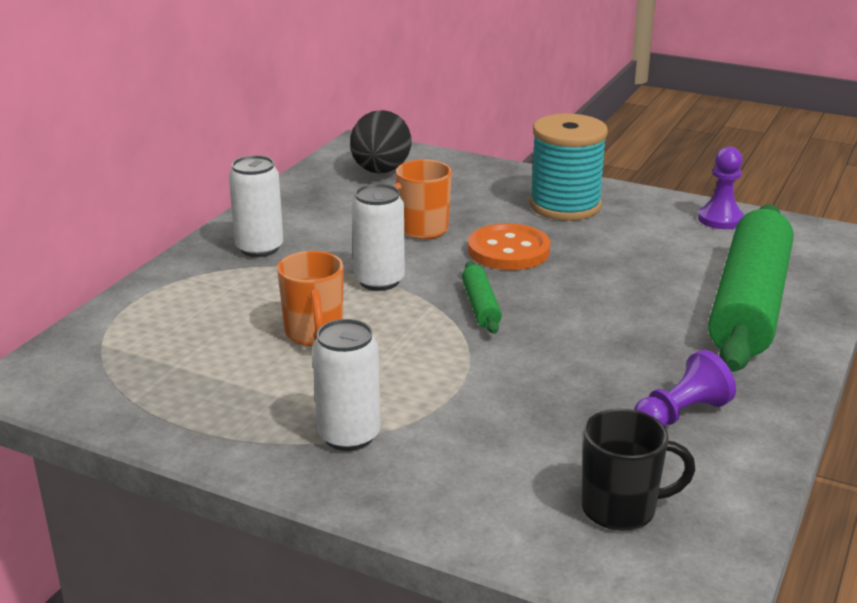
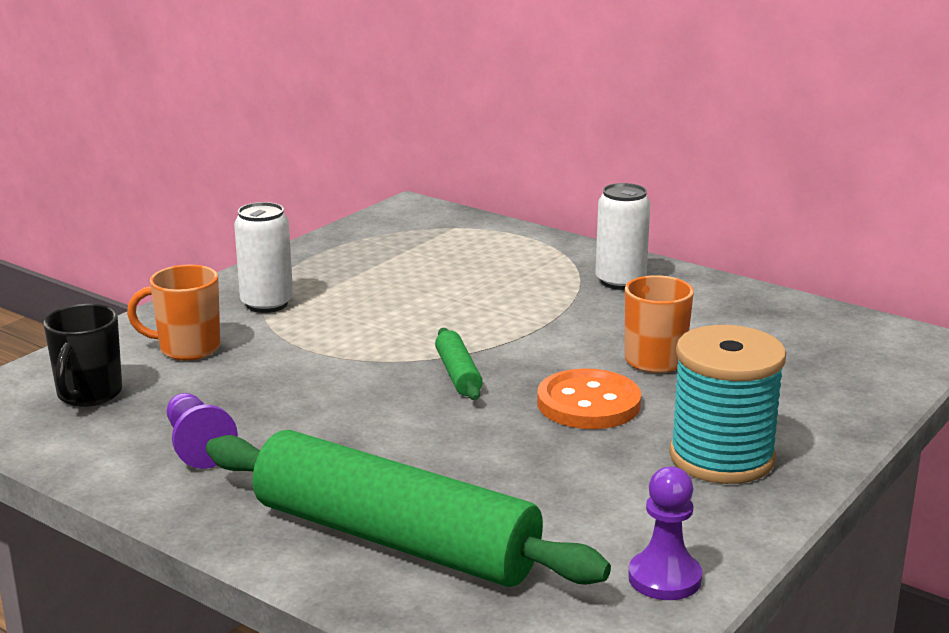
camera: 100 degrees right, 5 degrees down
(314, 334) = (435, 298): orange mug -> orange mug (187, 349)
(379, 281) = (531, 330): white can -> none
(380, 171) = (836, 349): black egg -> none
(480, 306) = (458, 374): green rolling pin -> green rolling pin turned 75 degrees clockwise

